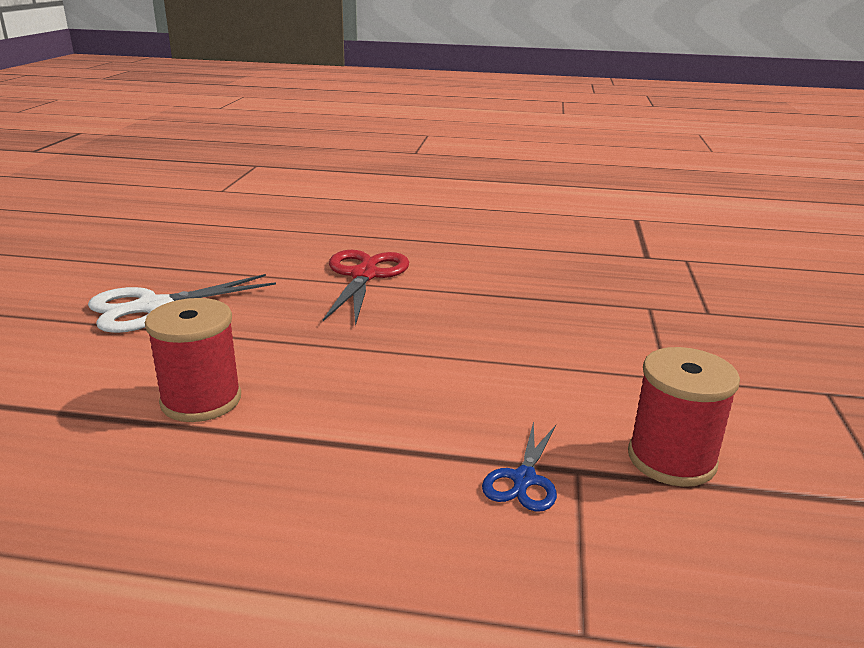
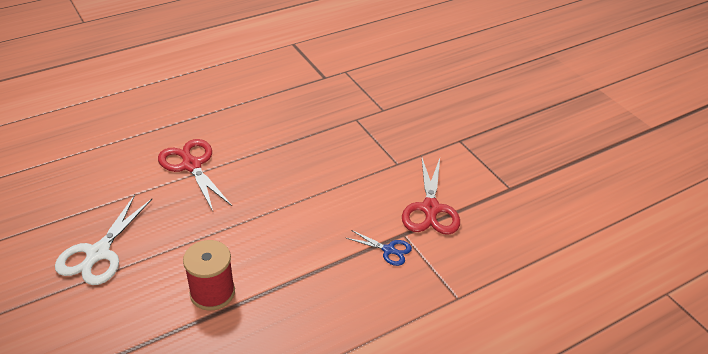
camera: 40 degrees left, 15 degrees up
(524, 479) = (388, 250): blue scissors -> blue scissors turned 45 degrees counterclockwise
(671, 459) = (430, 209): red spool -> red scissors

